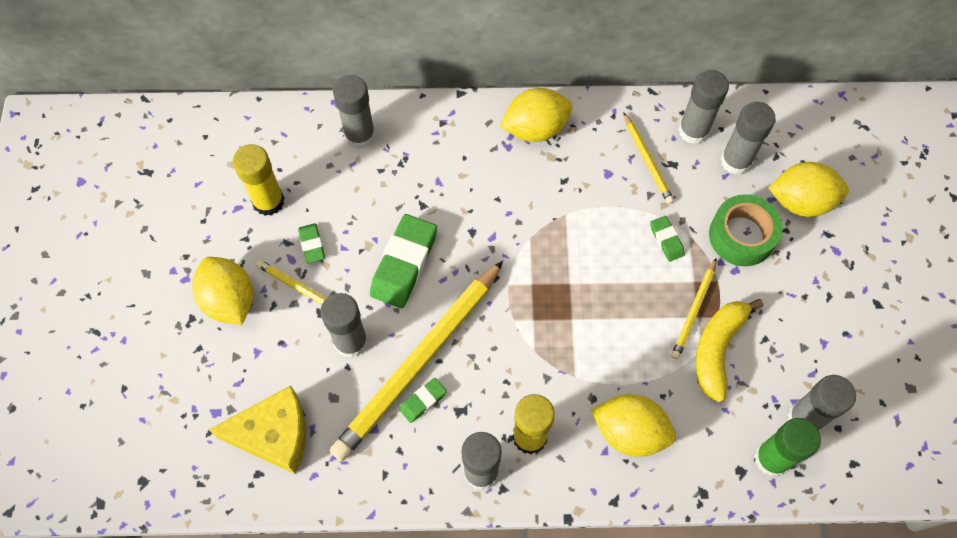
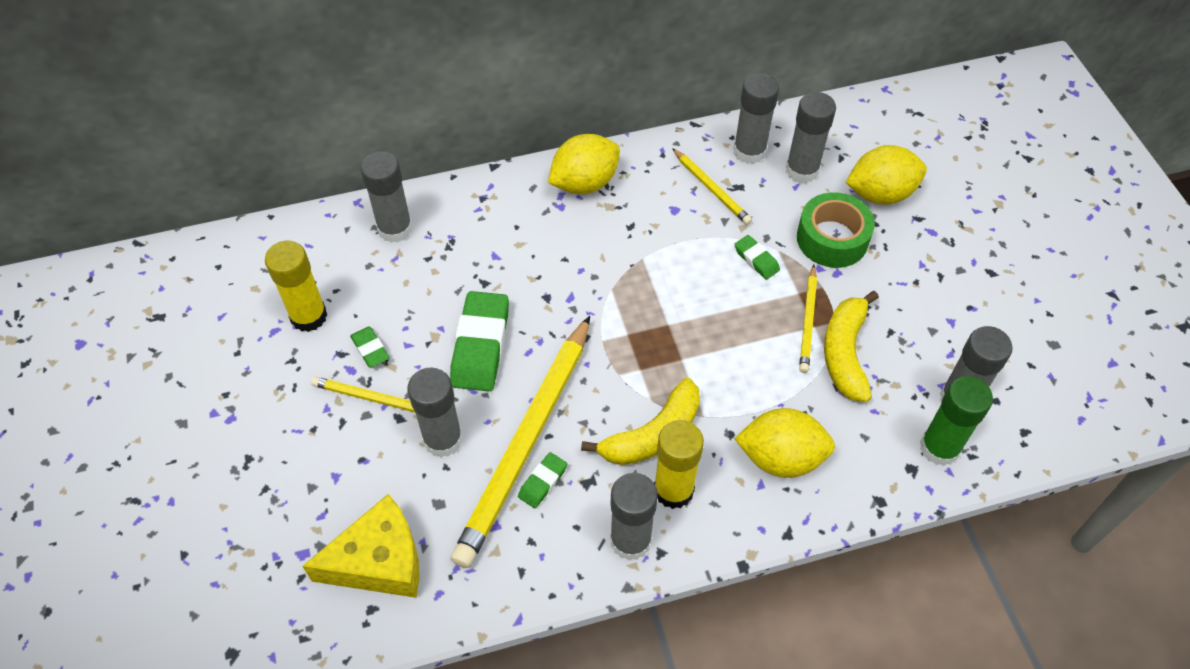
camera: 15 degrees left, 10 degrees down
(229, 300) = (289, 429): yellow lemon -> none
(526, 382) = (652, 434): none -> yellow banana

